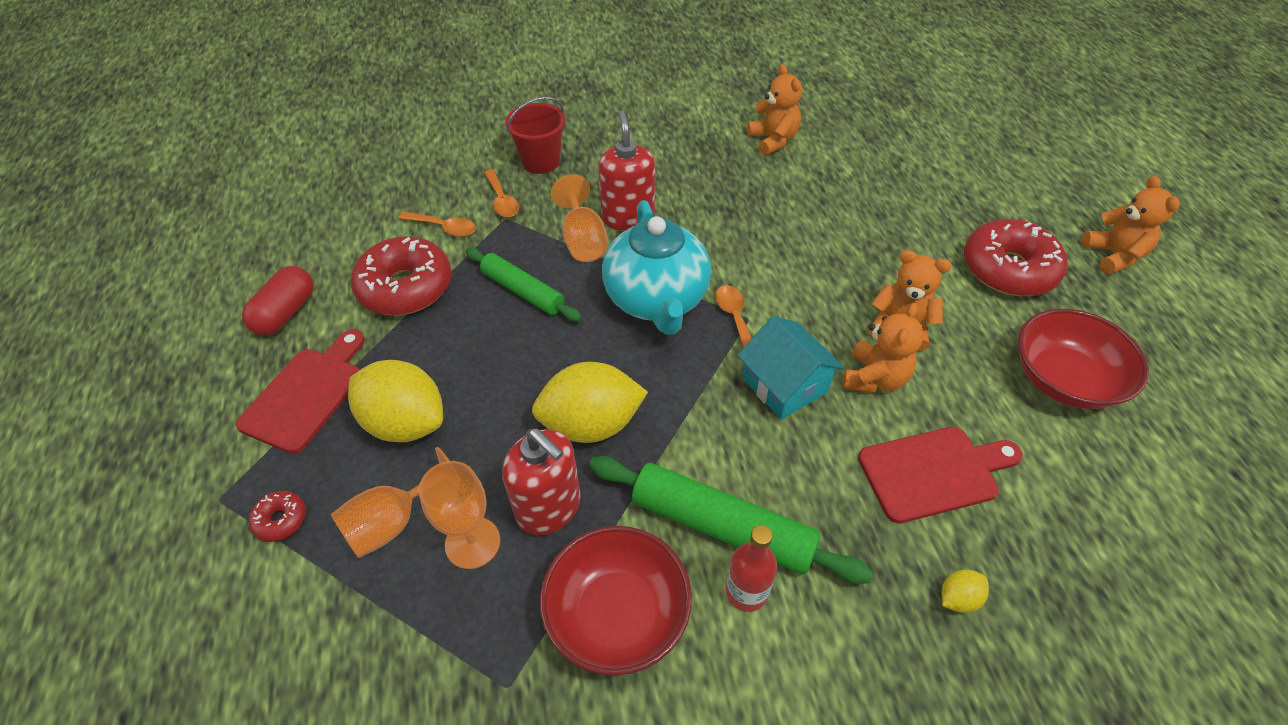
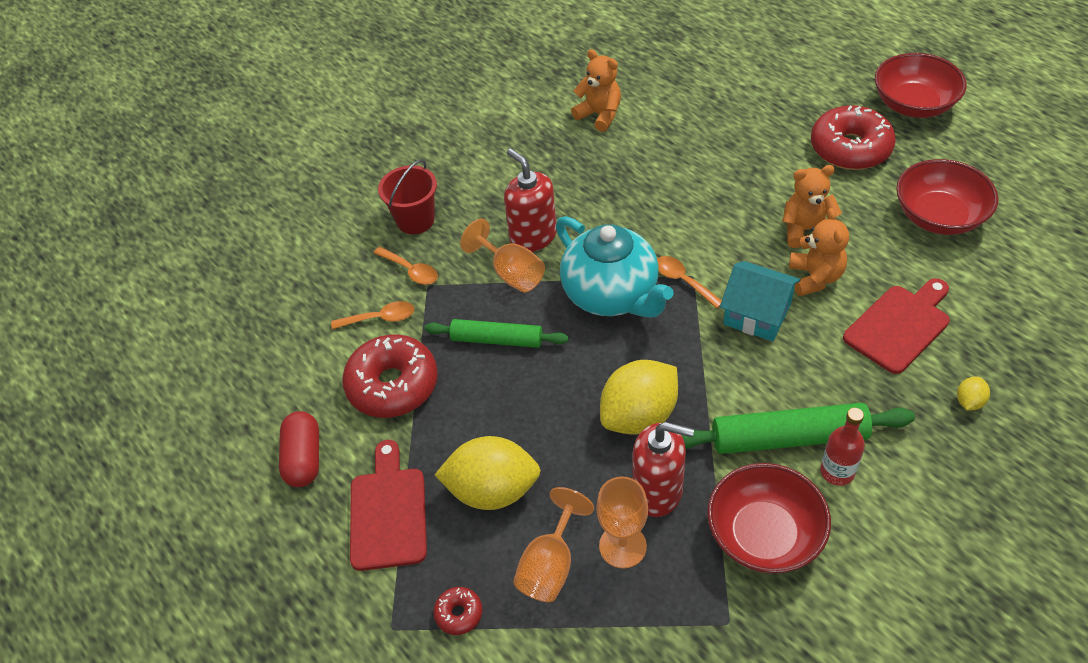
camera: 25 degrees left, 0 degrees up
(1113, 255) = (913, 104): orange teddy bear -> red bowl

